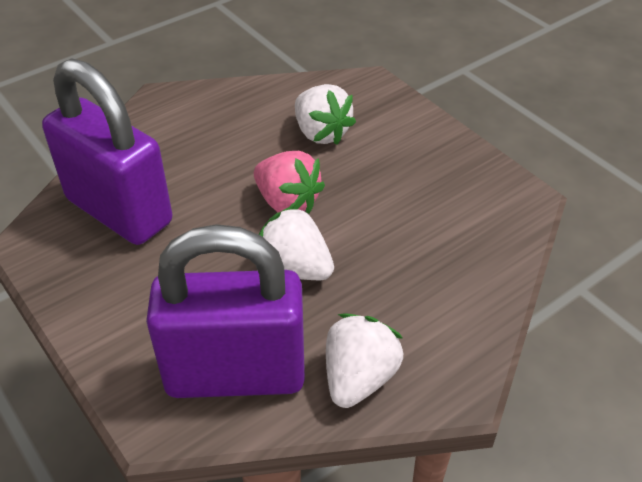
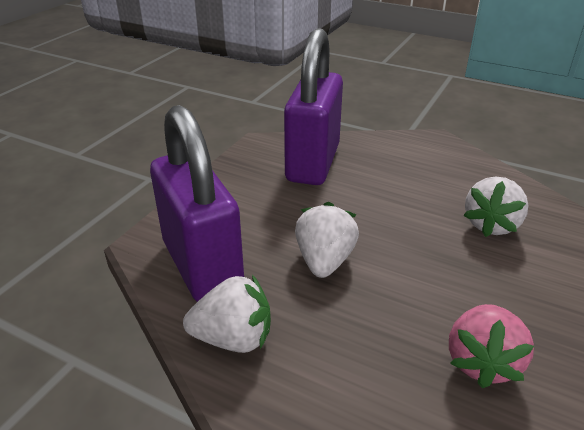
camera: 65 degrees right, 10 degrees down
(287, 202) = (392, 233): pink strawberry -> pink strawberry (482, 362)

